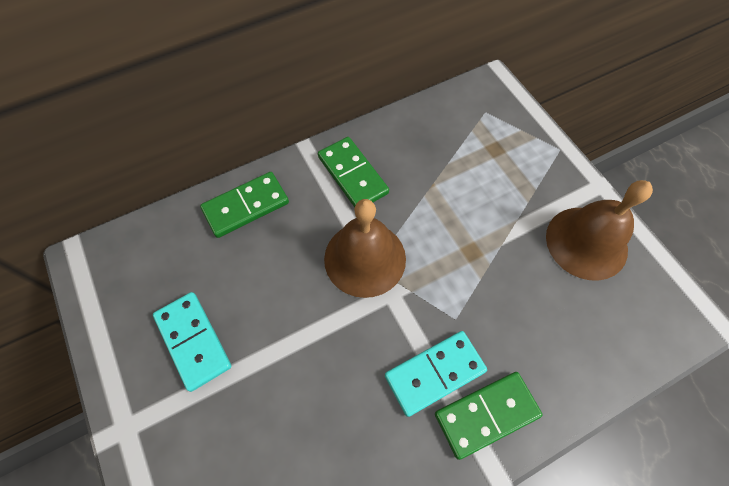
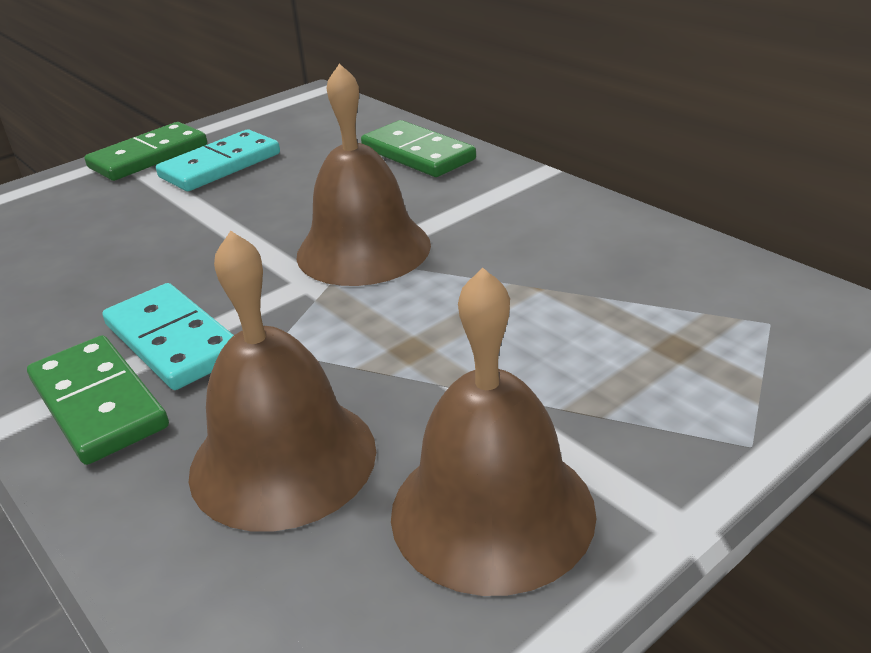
camera: 80 degrees right, 30 degrees down
(353, 175) = (514, 213): green domino -> green domino (149, 156)
(546, 319) = (283, 459): none -> brown bell

